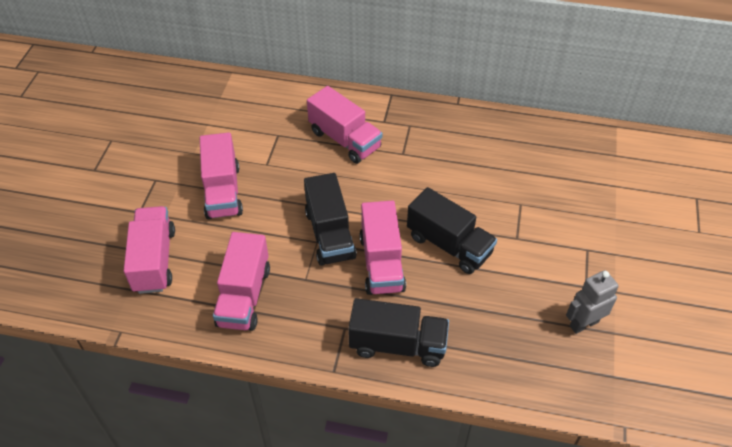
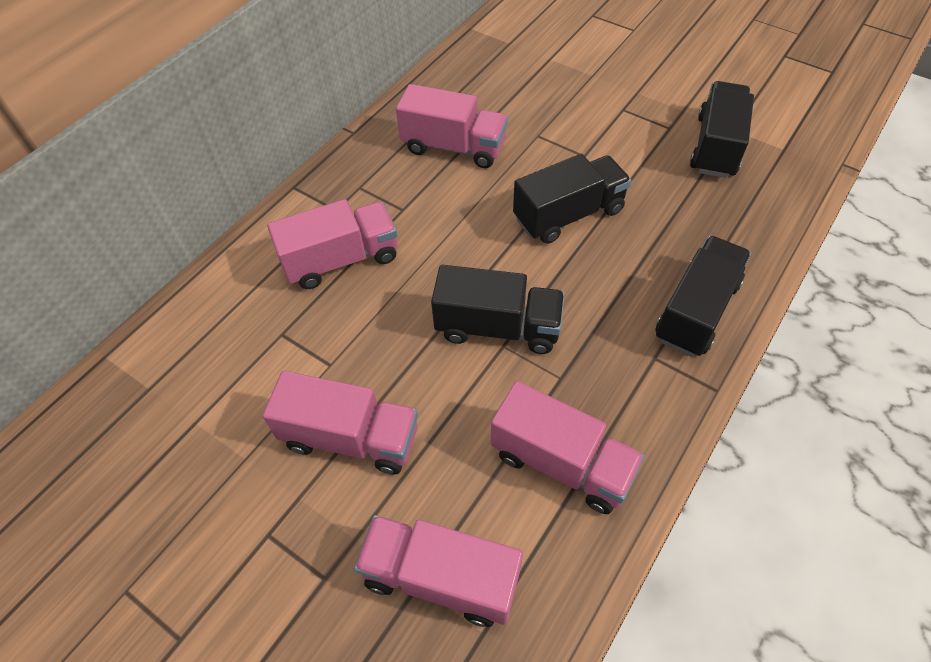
camera: 65 degrees left, 5 degrees up
(381, 263) = (568, 287): pink truck -> pink truck (453, 147)
(583, 324) = (715, 146): grey robot -> black truck

